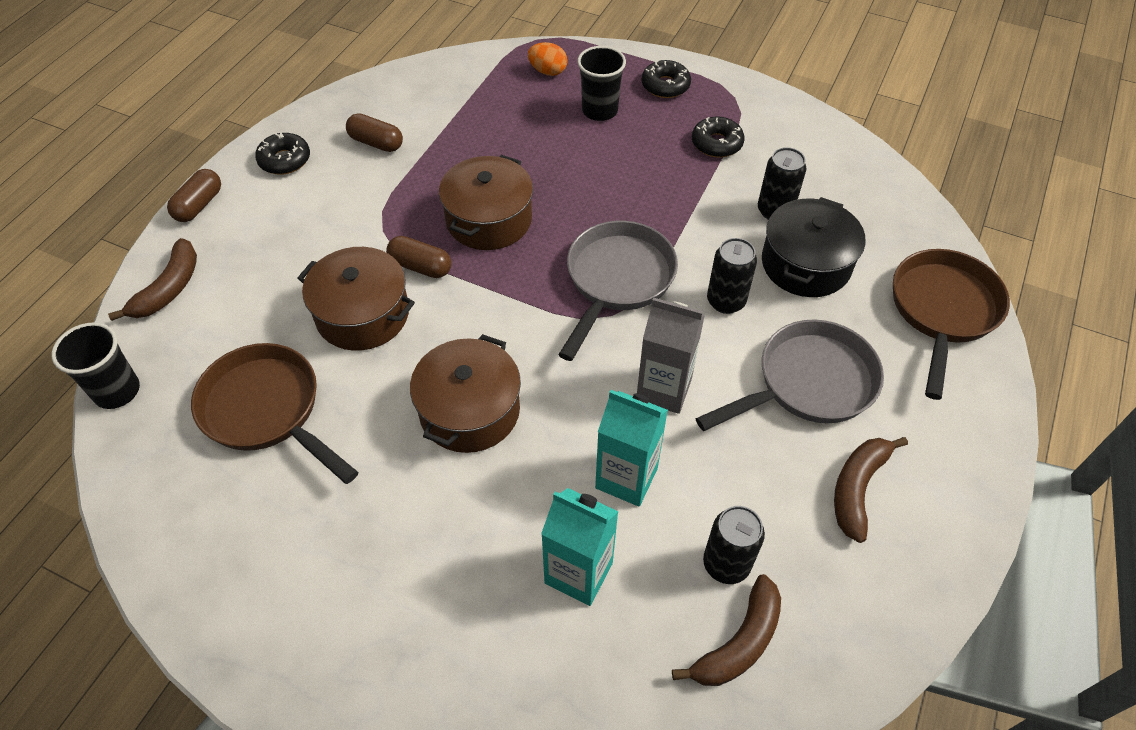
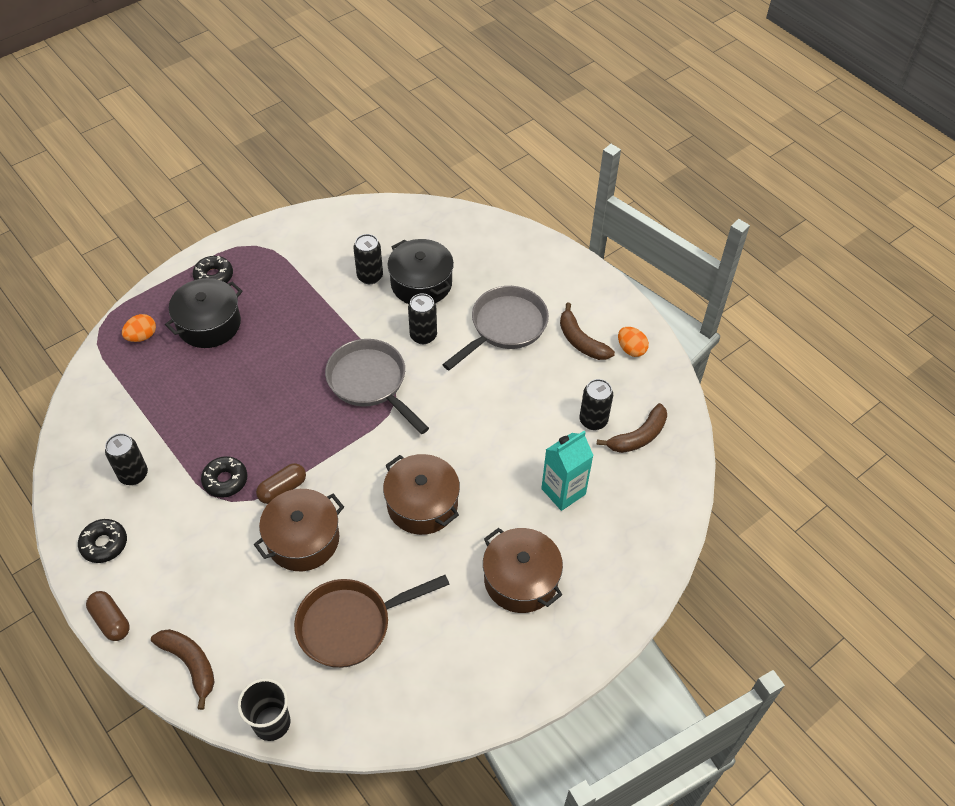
camera: 65 degrees left, 0 degrees up
(376, 143) = (133, 475): brown capsule -> black can
(489, 219) = (267, 432): brown pot -> brown pot (521, 579)
(599, 110) = (209, 324): black cup -> black pot
(626, 478) = (516, 442): turquoise carton -> none
(664, 389) = (467, 397): grey carton -> none
(716, 143) = (291, 276): black donut -> black donut (225, 480)
(738, 643) = (638, 436): brown banana -> brown banana turned 75 degrees clockwise
(808, 383) = (504, 327): grey pan -> grey pan turned 45 degrees clockwise
(895, 566) = (631, 349): none -> orange egg
(942, 311) = (494, 242): brown pan -> none

